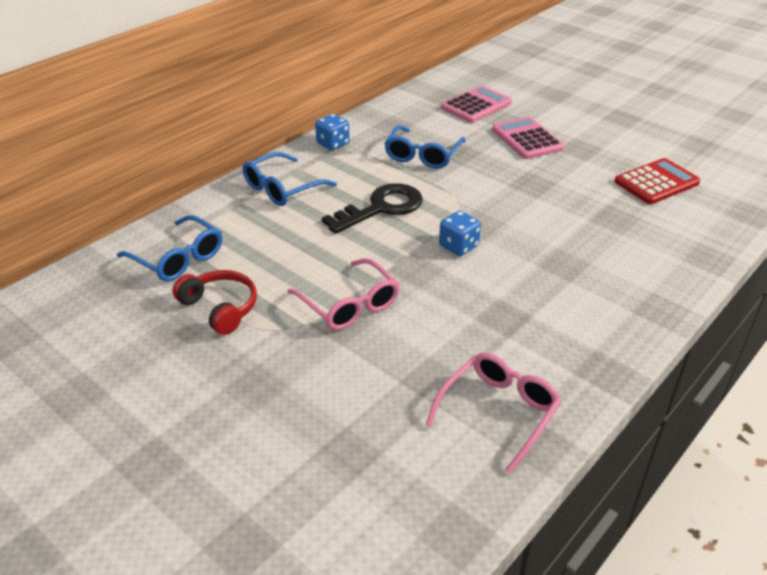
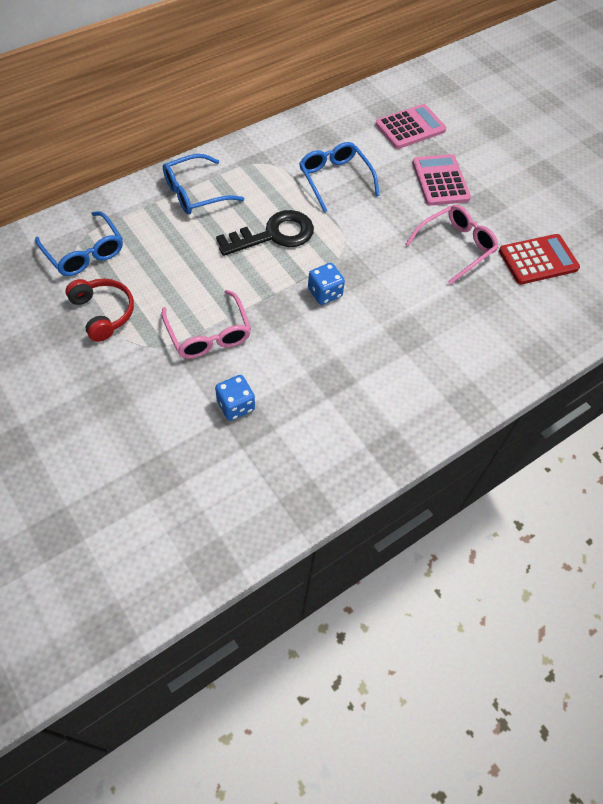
camera: 10 degrees right, 20 degrees up
(333, 144) = (258, 149): blue dice -> blue dice (236, 405)
(423, 155) = (335, 180): blue glasses -> blue glasses turned 120 degrees clockwise
(498, 413) = (288, 468): pink glasses -> pink glasses (455, 247)

